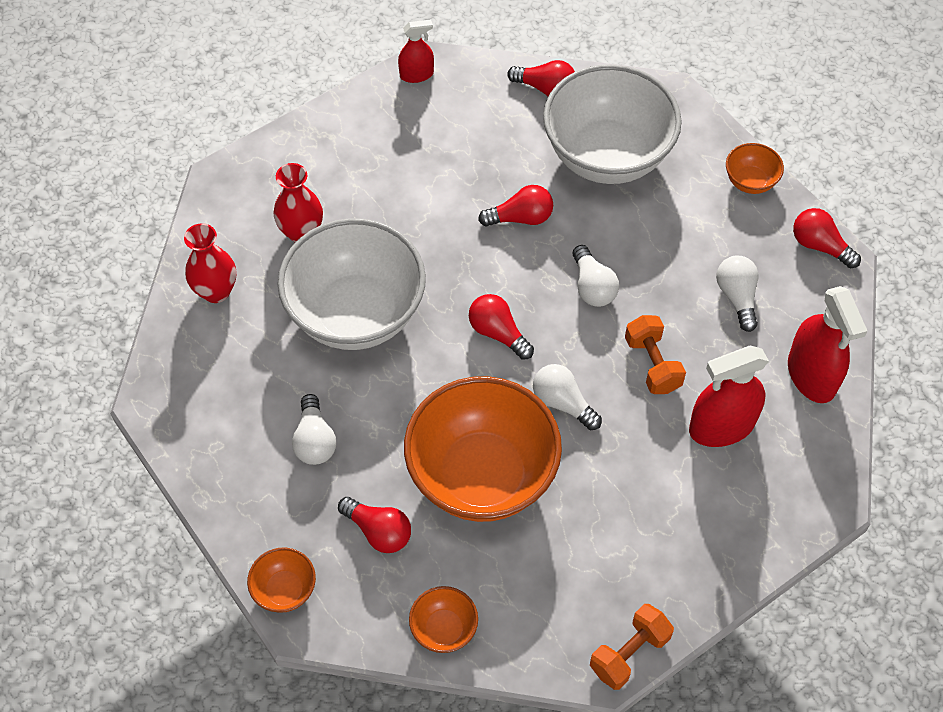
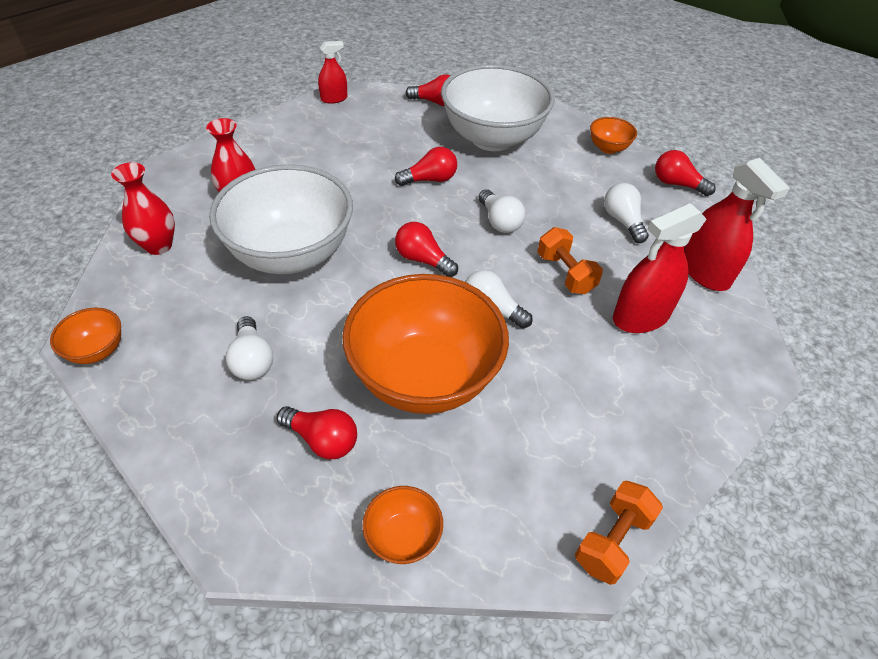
camera: 10 degrees left, 10 degrees down
(285, 590) = (218, 513): orange bowl -> orange bowl (97, 350)

